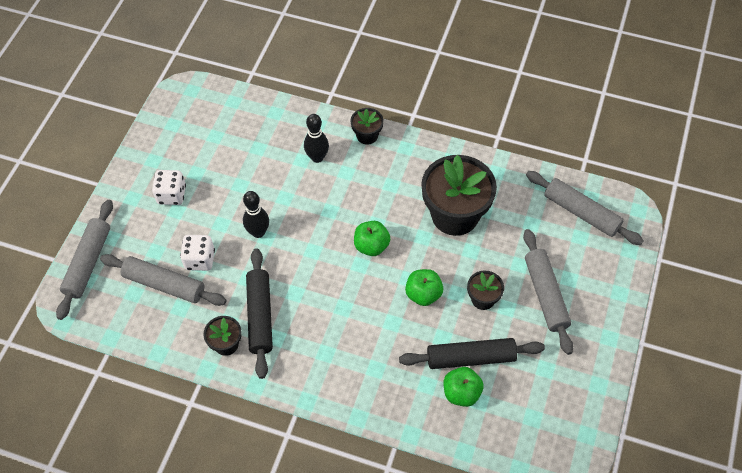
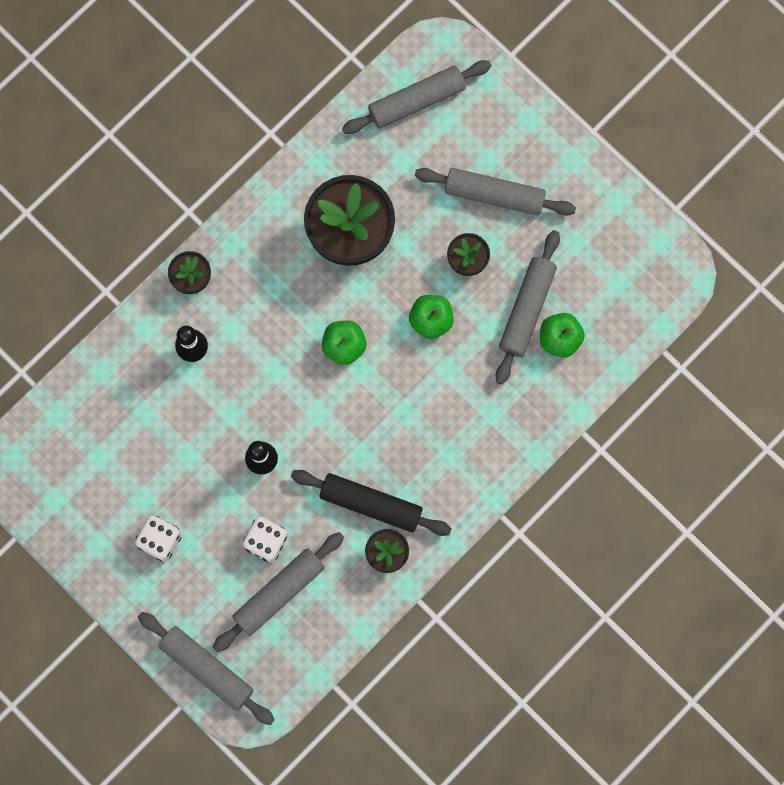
camera: 65 degrees left, 20 degrees up
(471, 358) = (527, 310): black rolling pin -> grey rolling pin

